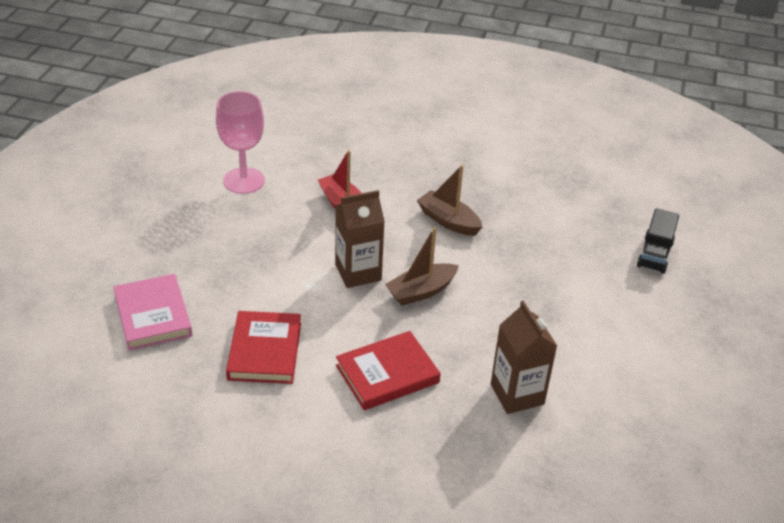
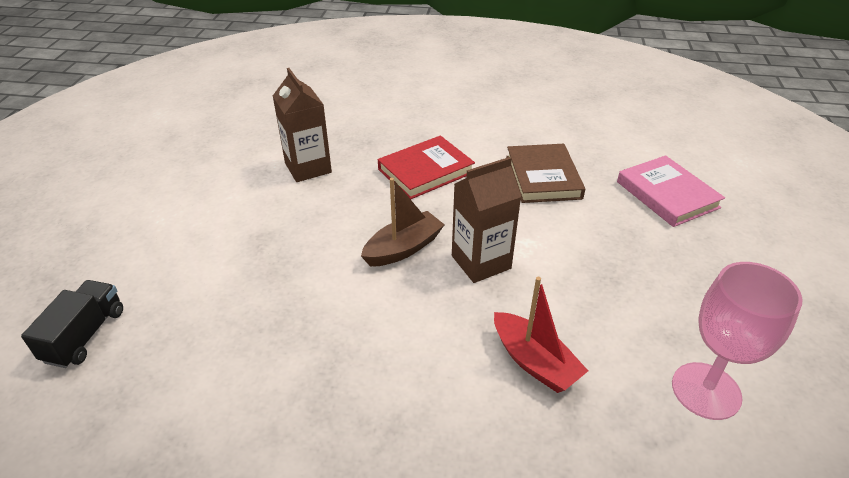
camera: 175 degrees right, 0 degrees up
(265, 351) = (543, 177): red book -> brown book
(448, 221) = (375, 354): brown boat -> none

